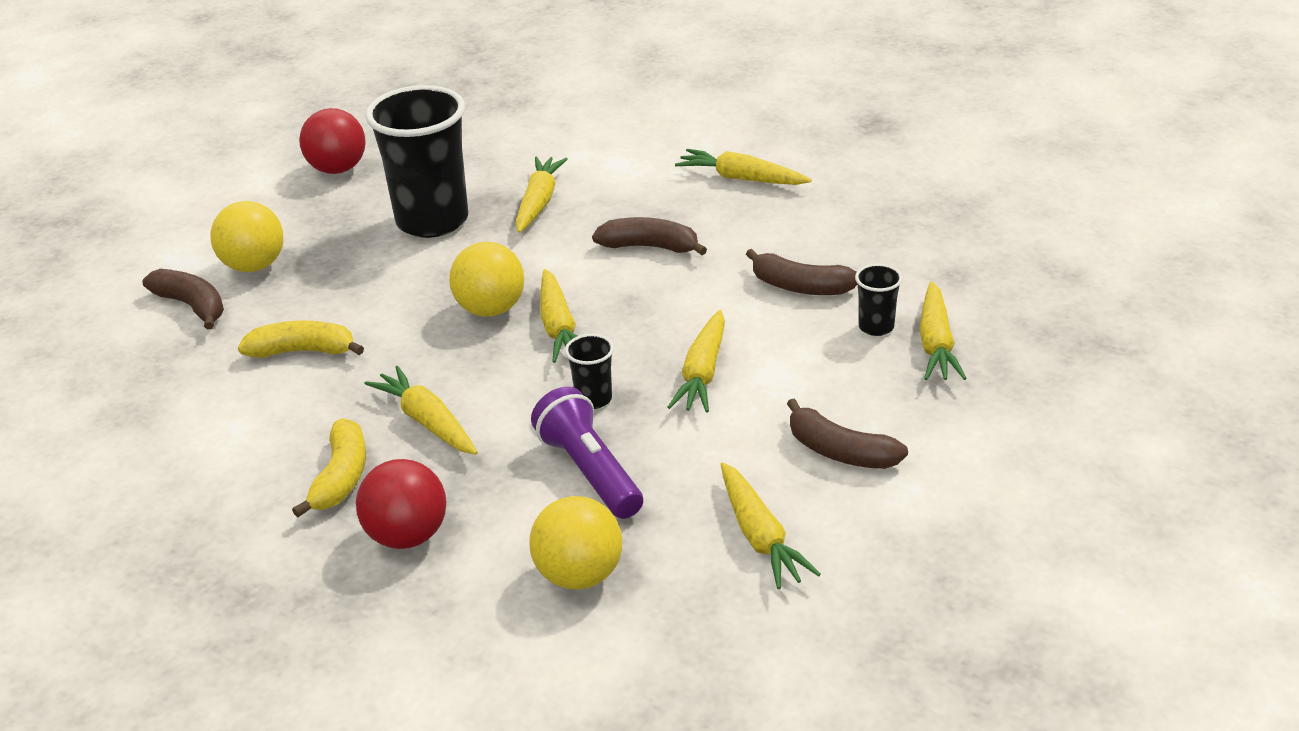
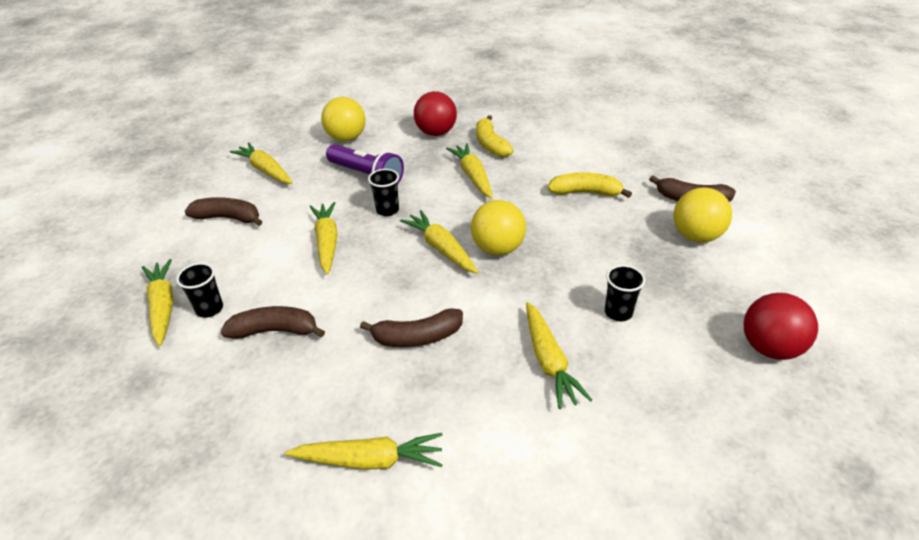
camera: 155 degrees right, 5 degrees up
(303, 351) = (585, 192): yellow banana -> yellow banana turned 150 degrees counterclockwise
(427, 422) = (473, 176): yellow carrot -> yellow carrot turned 135 degrees counterclockwise
(432, 221) = (618, 312): black cup -> black cup, size x0.43

